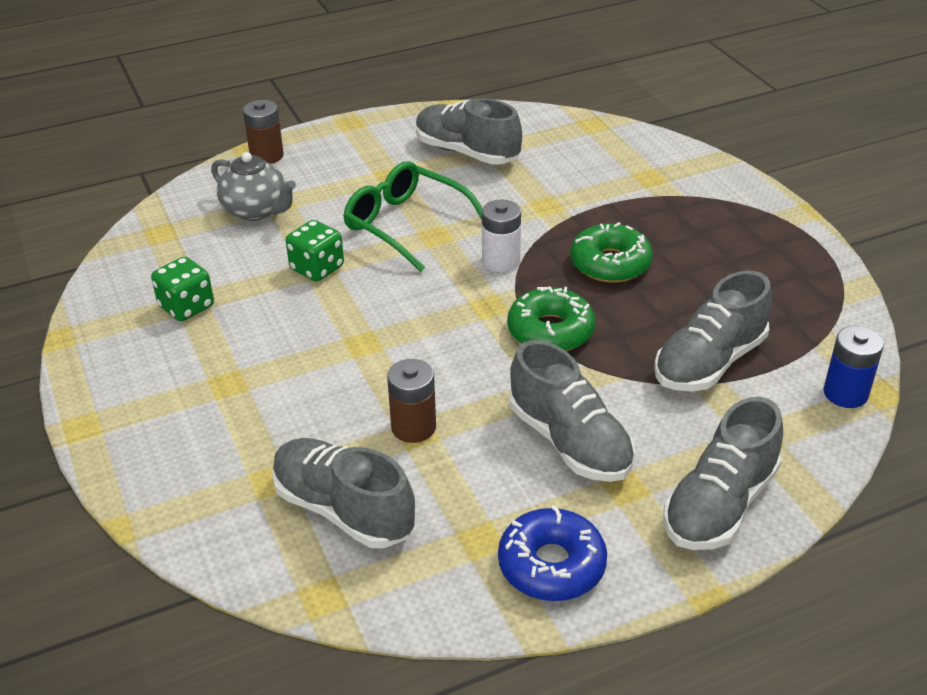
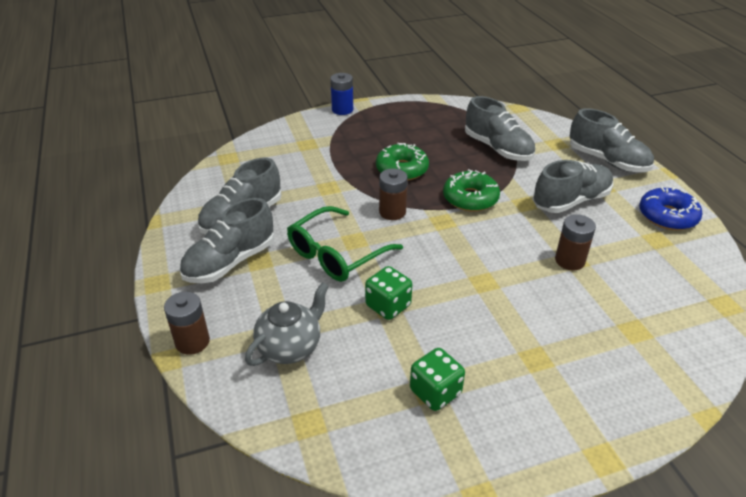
camera: 85 degrees left, 0 degrees up
(343, 510) = (652, 294): grey shoe -> grey shoe (230, 262)
(501, 261) = (392, 212): white battery -> brown battery
(845, 393) = (519, 116): blue battery -> blue battery (342, 110)

